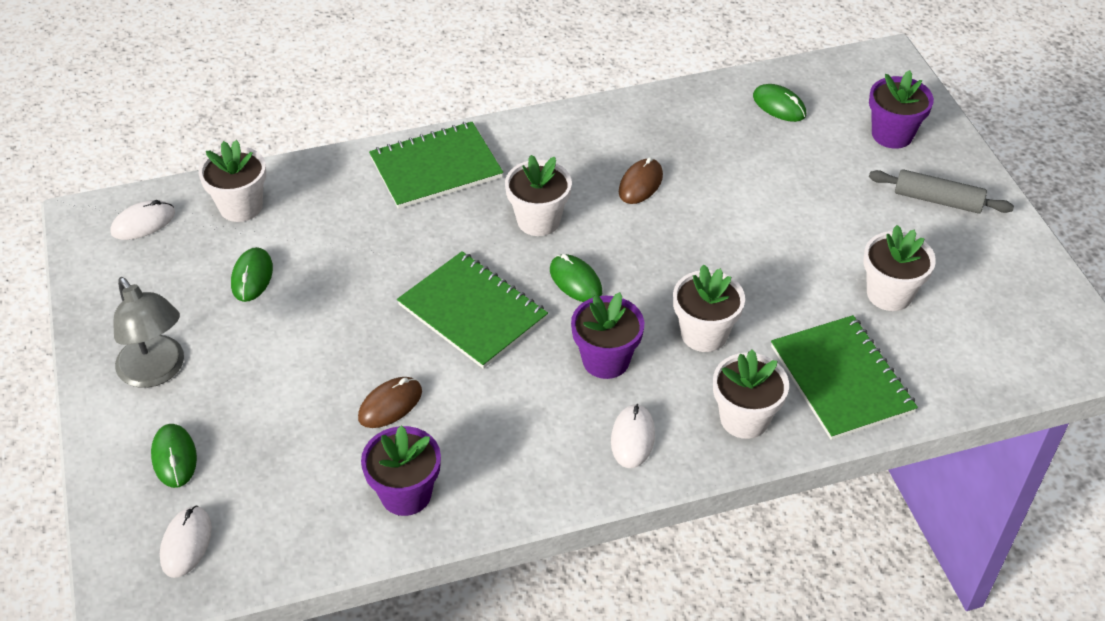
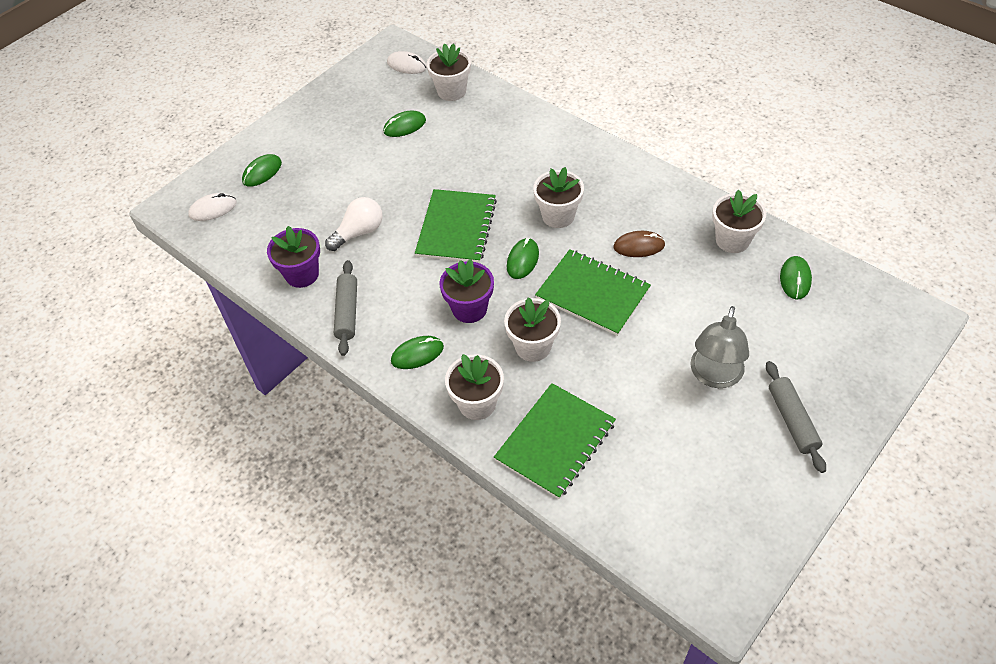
camera: 60 degrees right, 5 degrees up
(157, 371) = (311, 132): grey lamp -> grey lamp (714, 376)
(390, 405) = (359, 232): brown mouse -> white light bulb
(436, 168) = (558, 147): green notebook -> green notebook (592, 294)
(511, 475) = (347, 312): none -> grey rolling pin
(632, 438) = (417, 354): white mouse -> green mouse
(889, 294) = (662, 433): white flower pot -> white flower pot (732, 240)
(892, 134) = (836, 359): purple flower pot -> none

